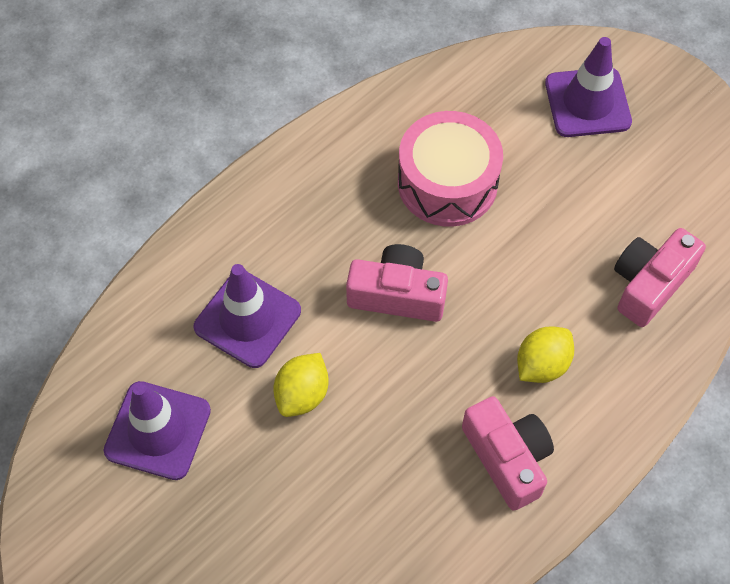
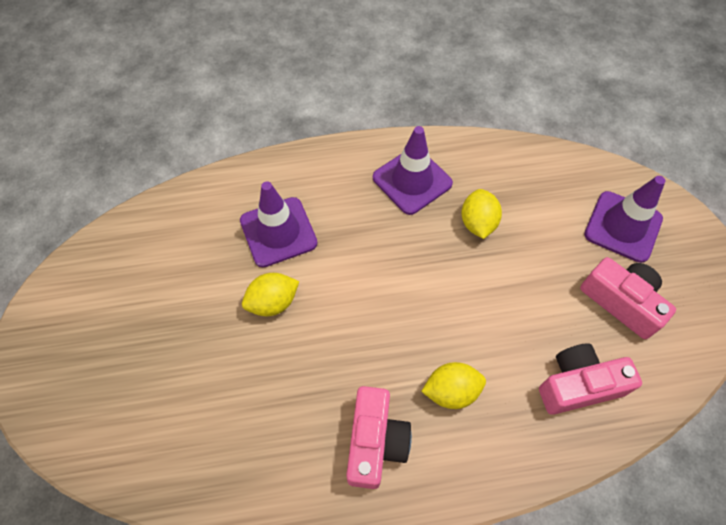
camera: 35 degrees right, 0 degrees up
(158, 430) = (169, 267): purple traffic cone -> purple traffic cone (412, 180)
(397, 295) = (386, 276): pink camera -> pink camera (621, 302)
(447, 183) = (477, 223): pink drum -> yellow lemon

